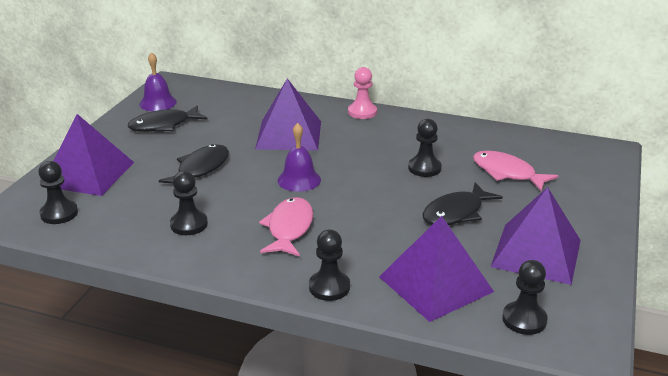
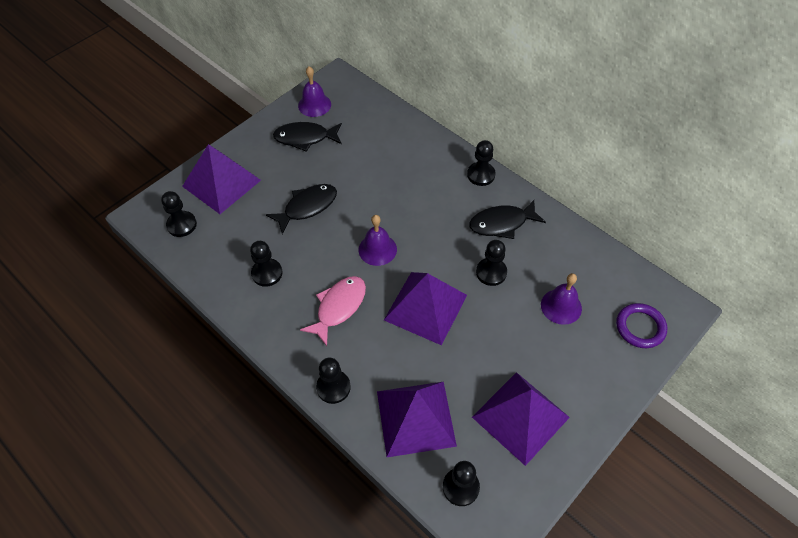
camera: 25 degrees right, 25 degrees up
(289, 134) = (400, 186): purple pyramid -> purple pyramid (426, 307)
(362, 112) = (481, 175): pink pawn -> black pawn
(456, 213) = (483, 341): black fish -> black fish (502, 223)
(507, 173) = (561, 306): pink fish -> purple bell
(586, 168) = (640, 327): none -> purple ring

